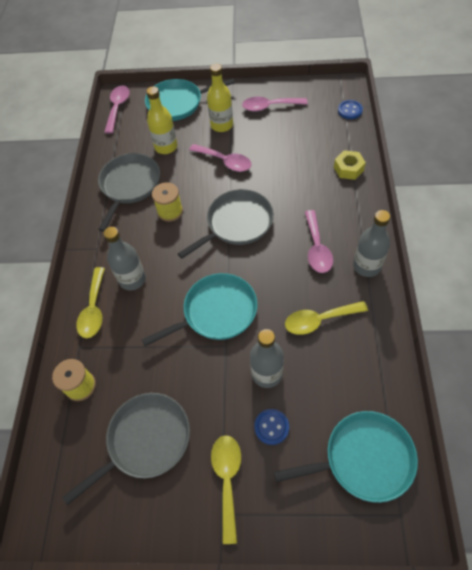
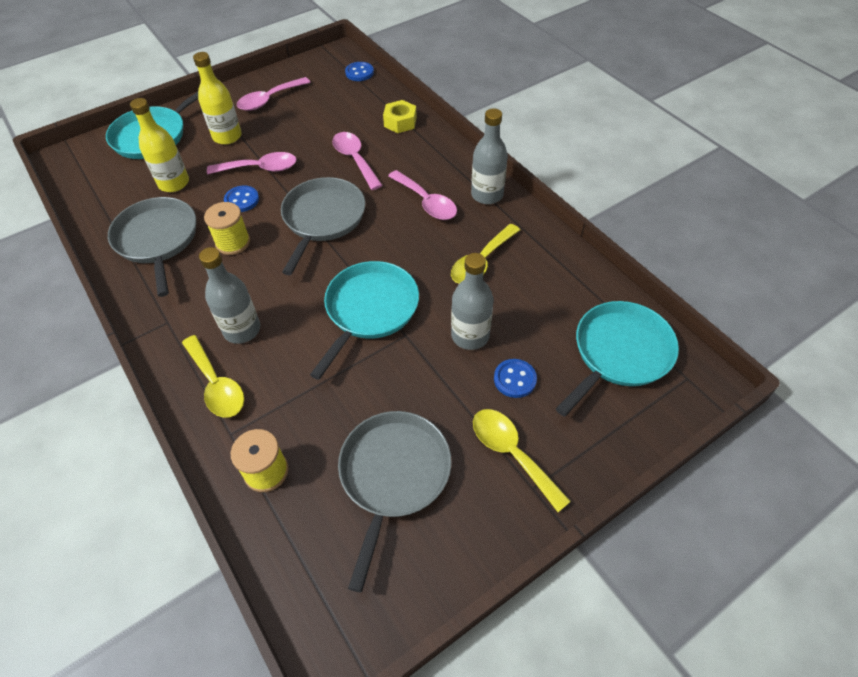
camera: 40 degrees left, 5 degrees down
(118, 108) = (73, 169): pink spoon -> pink spoon (355, 159)
(197, 181) = (242, 200): none -> blue button

